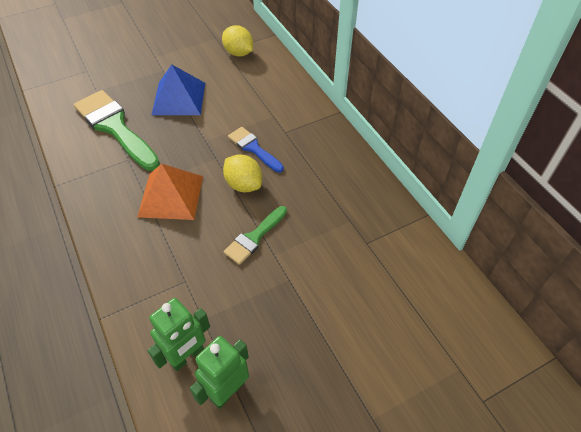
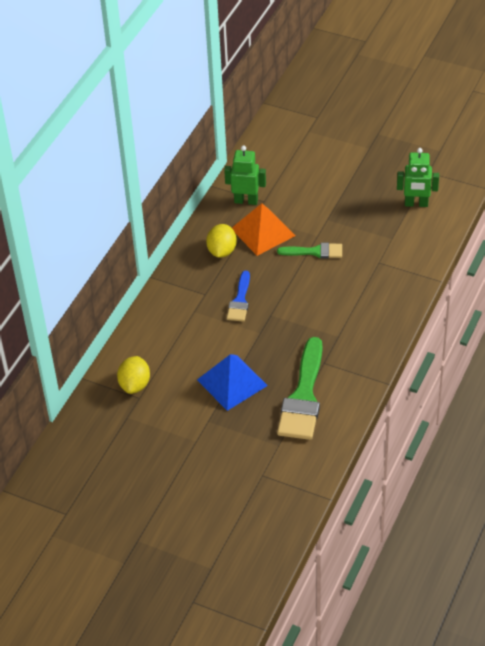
camera: 125 degrees left, 5 degrees down
(171, 196) = (328, 314): orange pyramid -> orange pyramid (262, 232)
(187, 356) = (417, 230): green robot -> green robot (246, 201)
(243, 184) = (279, 284): yellow lemon -> yellow lemon (222, 251)

